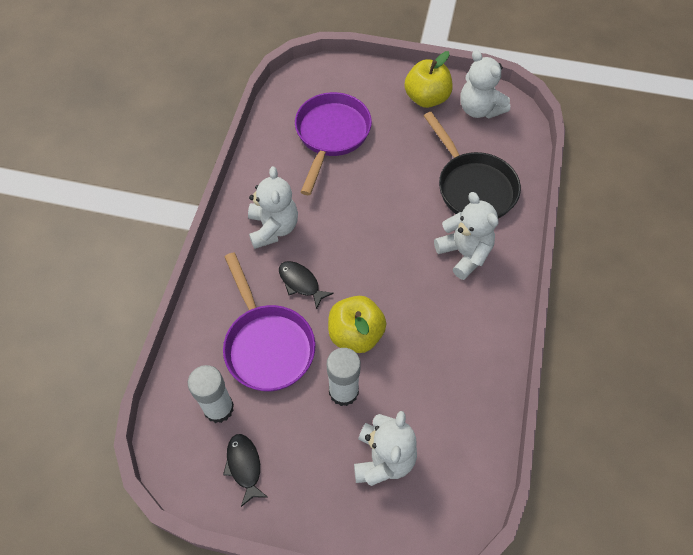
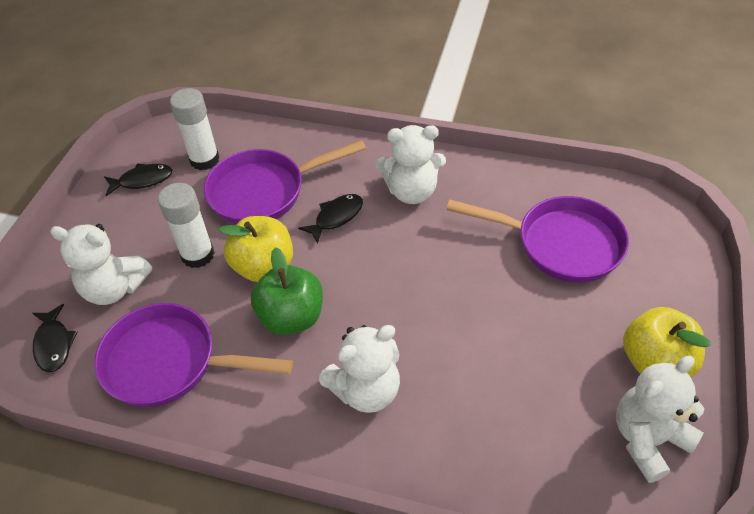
camera: 95 degrees right, 10 degrees down
(406, 307) = (291, 317): none -> green apple
(447, 497) = (54, 344): none -> black fish
(456, 393) = (169, 363): none -> purple pan
(473, 187) = (483, 413): black pan -> none

